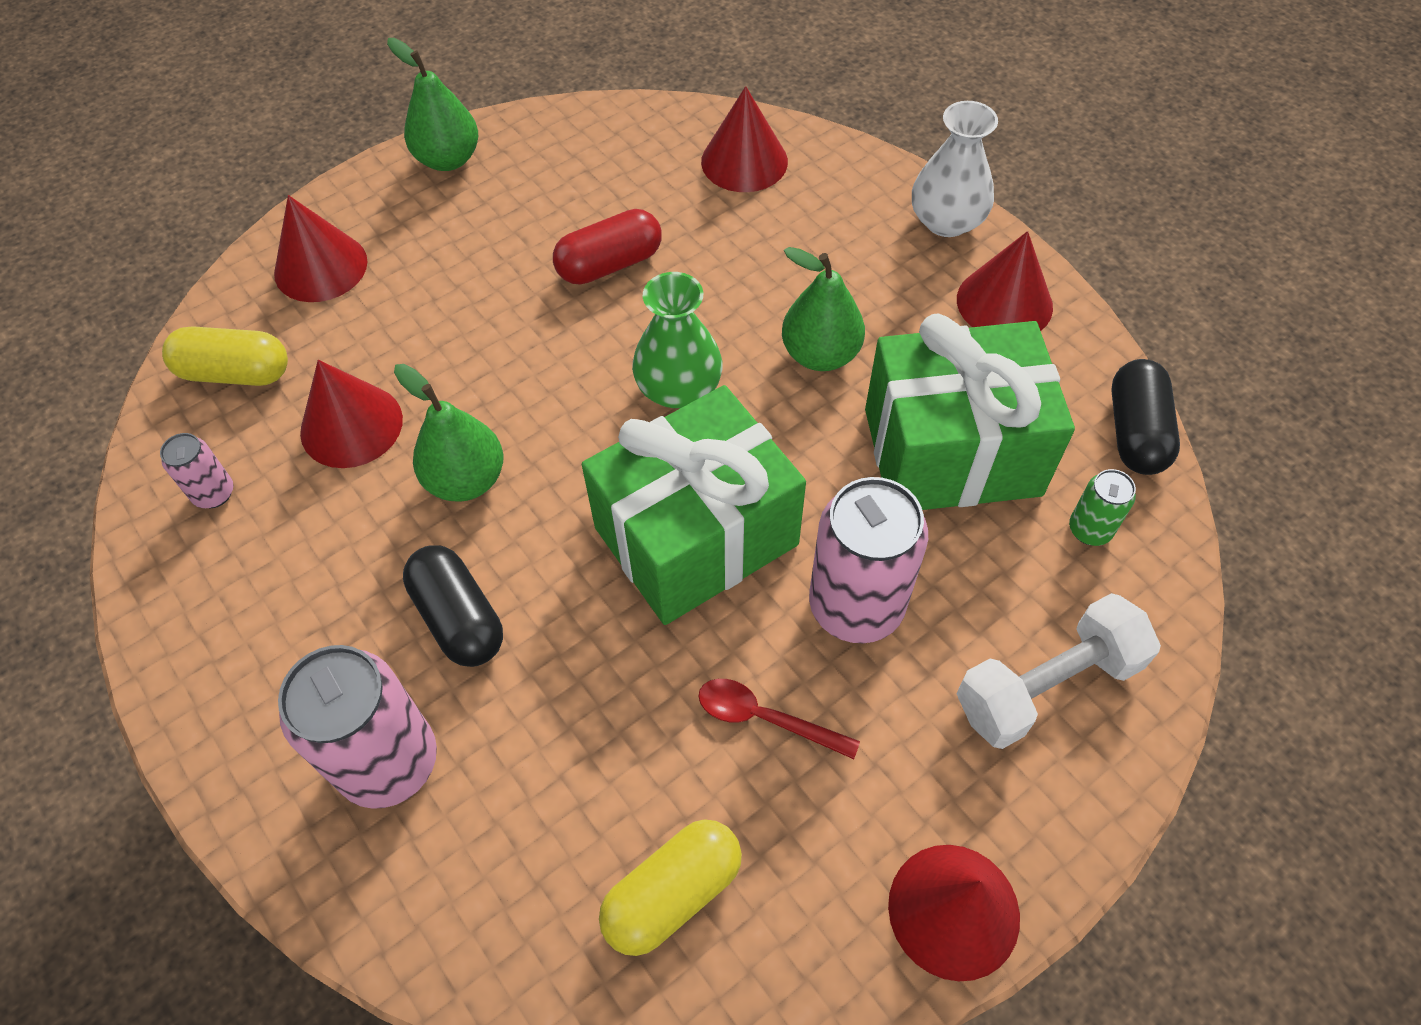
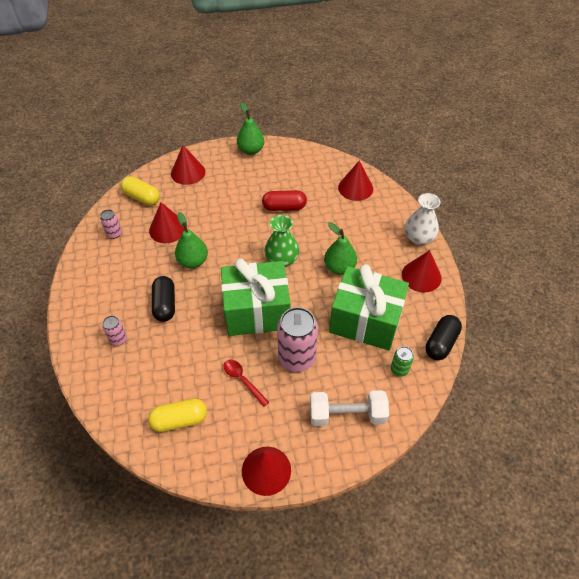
camera: 25 degrees right, 5 degrees down
(389, 762) = (118, 339): pink can -> pink can, size x0.49

